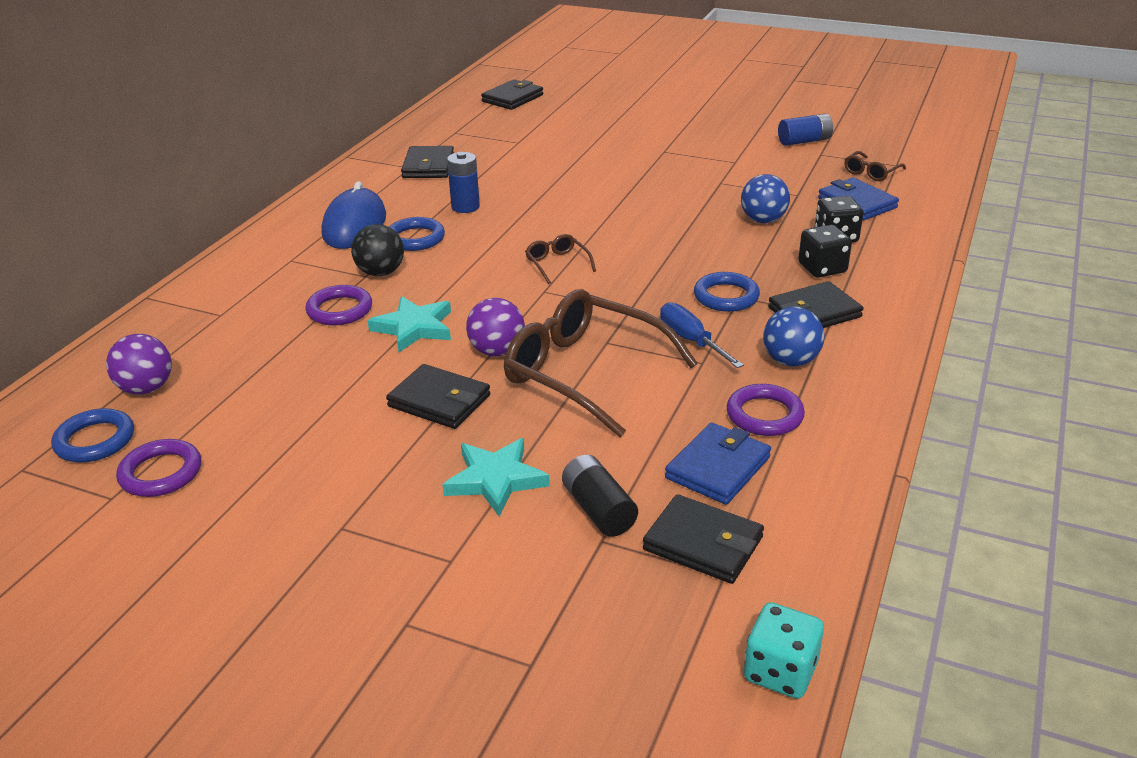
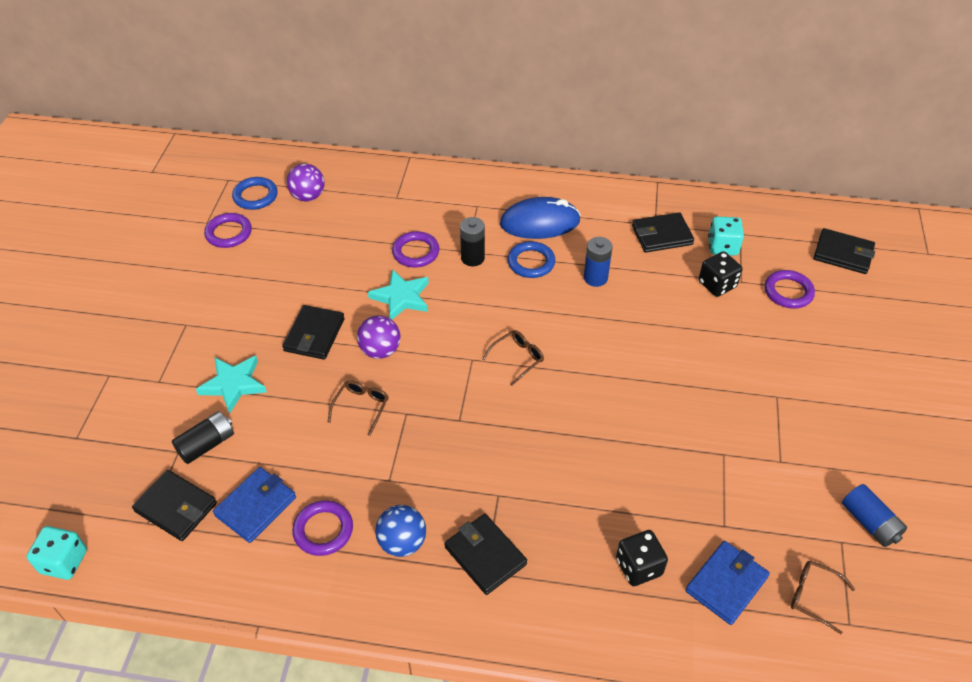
camera: 75 degrees right, 15 degrees up
(380, 273) = (472, 258): black ball -> black battery
(466, 142) = (722, 246): none -> turquoise dice
(544, 126) = (788, 292): none -> purple ring
(584, 372) = (361, 407): brown glasses -> brown glasses, size x0.44
(690, 340) = (419, 468): blue screwdriver -> none
(703, 543) = (176, 507): black wallet -> black wallet turned 75 degrees counterclockwise
(718, 468) = (256, 506): blue wallet -> blue wallet turned 75 degrees counterclockwise
(726, 296) = (495, 484): blue ring -> none
(763, 220) = (652, 499): blue ball -> none
(822, 268) = (569, 558): black dice -> black dice (717, 284)

